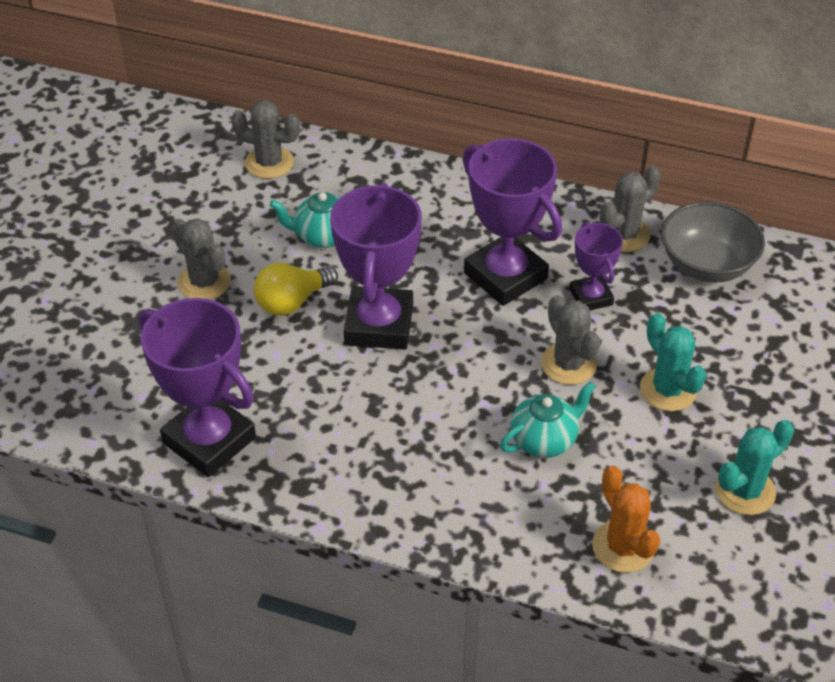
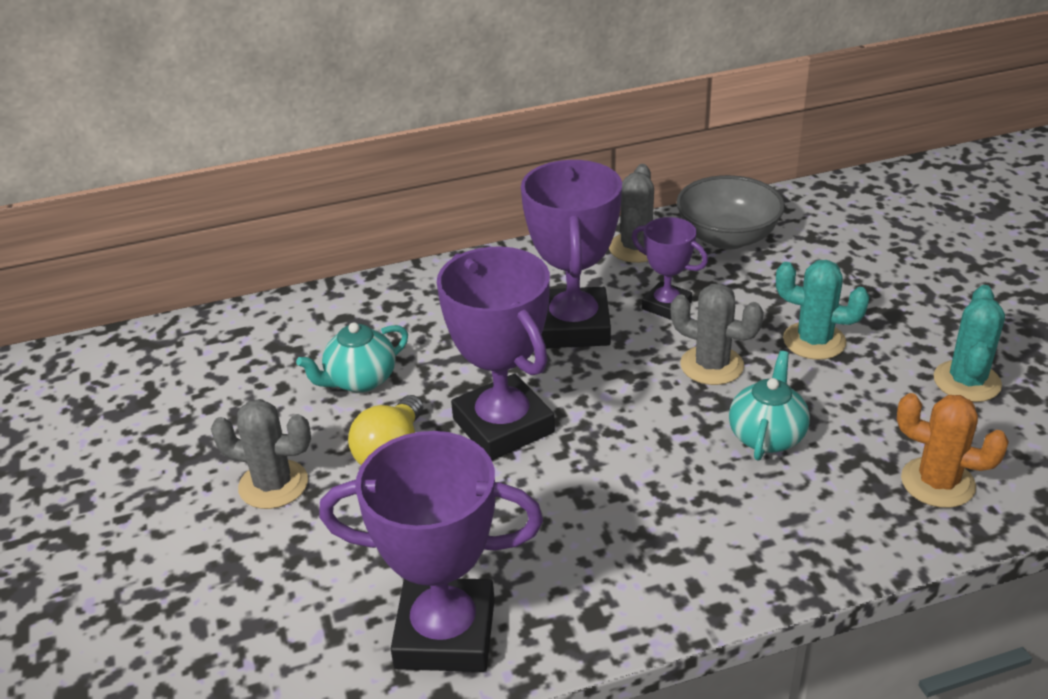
camera: 35 degrees left, 10 degrees down
(269, 163) = (232, 346): grey cactus -> none
(505, 276) = (574, 326): purple trophy -> purple trophy turned 75 degrees clockwise

